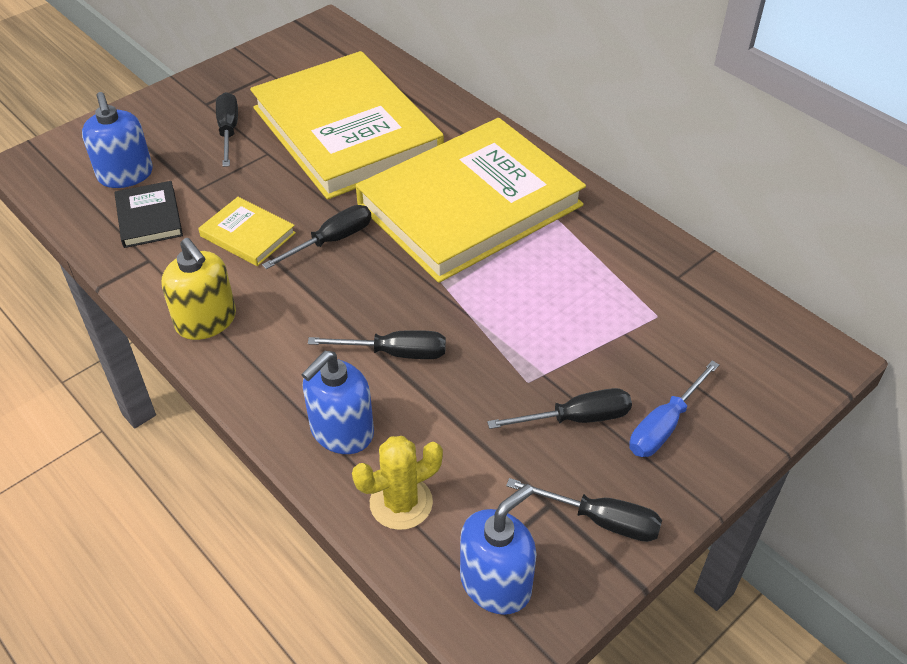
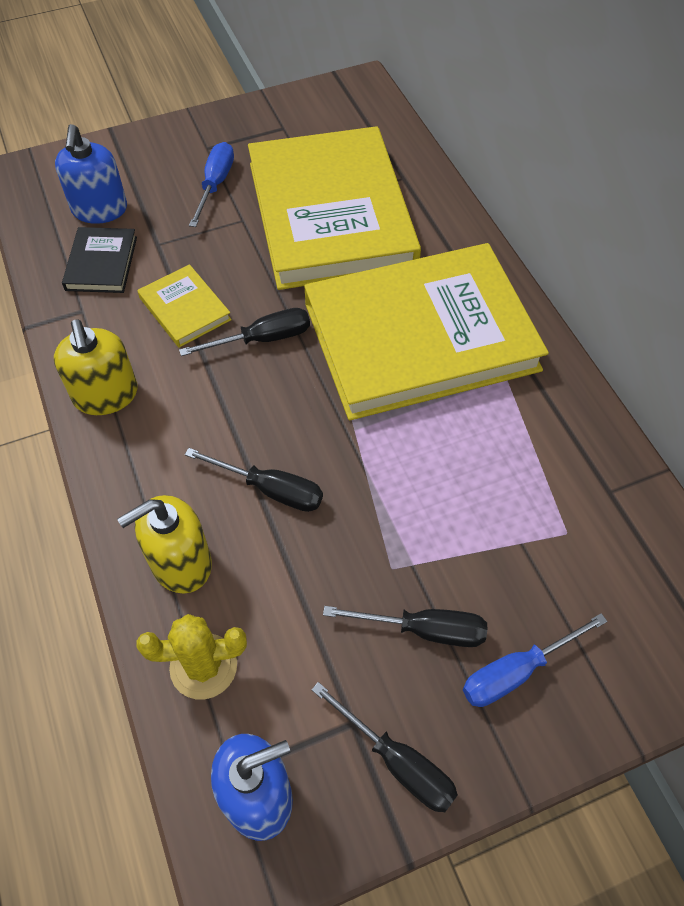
camera: 20 degrees right, 10 degrees up
(228, 131) = (215, 185): black screwdriver -> blue screwdriver
(341, 431) = (180, 563): blue soap dispenser -> yellow soap dispenser

